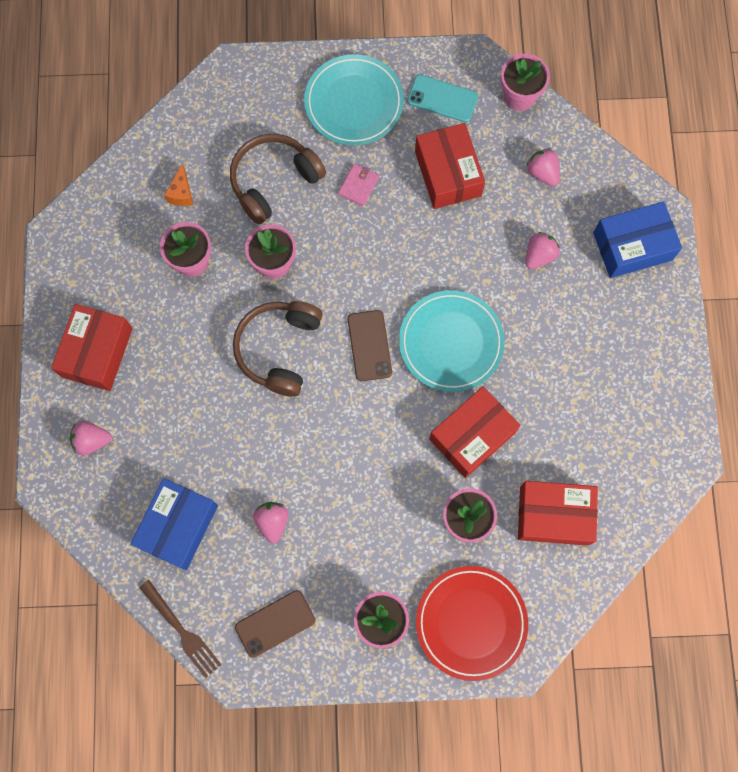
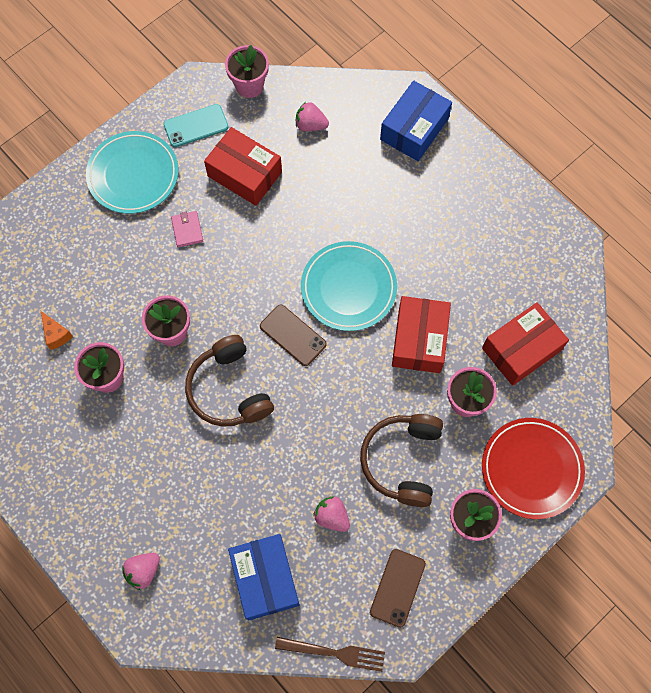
camera: 40 degrees left, 5 degrees down
(97, 352) = (90, 502): red box -> none
(273, 181) = (121, 273): brown headphones -> brown headphones (402, 460)
(539, 256) = (357, 182): pink strawberry -> none

